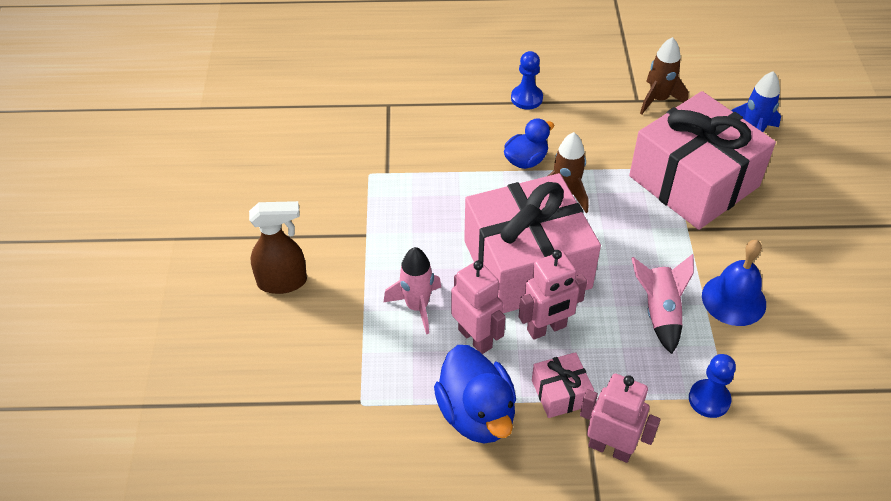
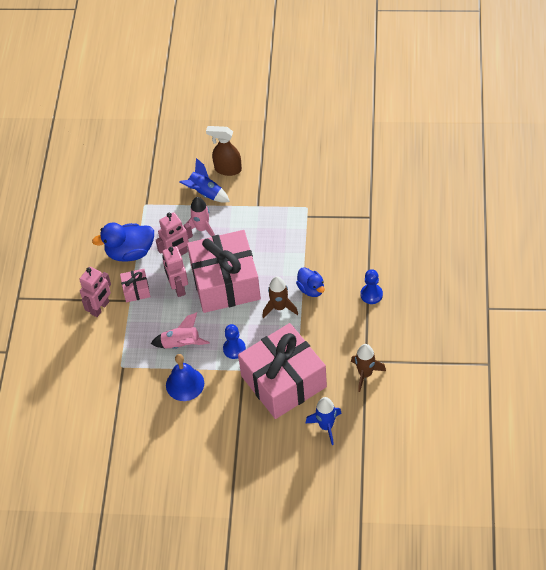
camera: 100 degrees right, 5 degrees up
(283, 282) = (227, 169): brown spray bottle -> brown spray bottle turned 105 degrees clockwise
(336, 310) = (205, 193): none -> blue rocket
(709, 399) = (120, 358): blue pawn -> blue pawn (234, 349)

